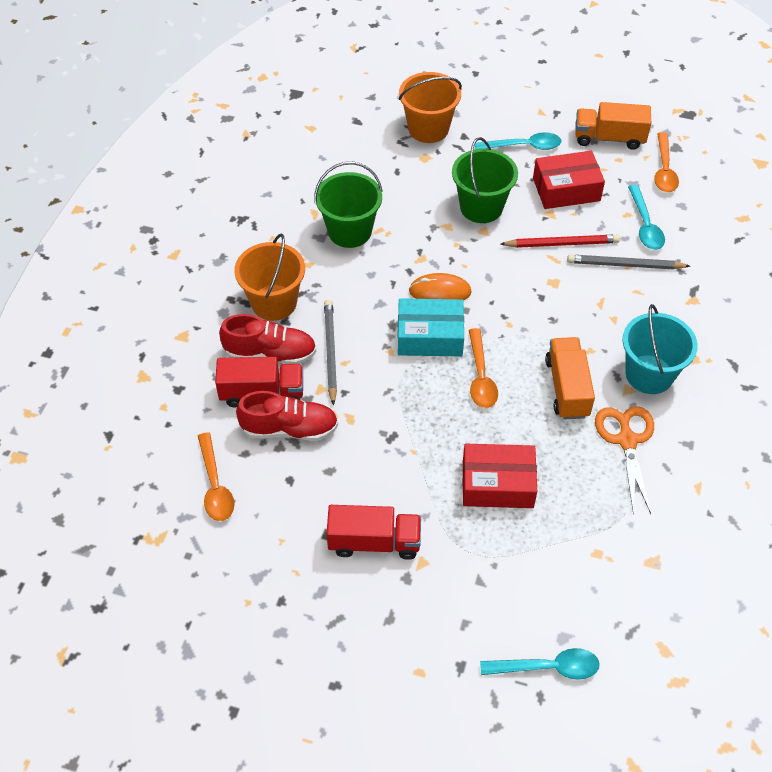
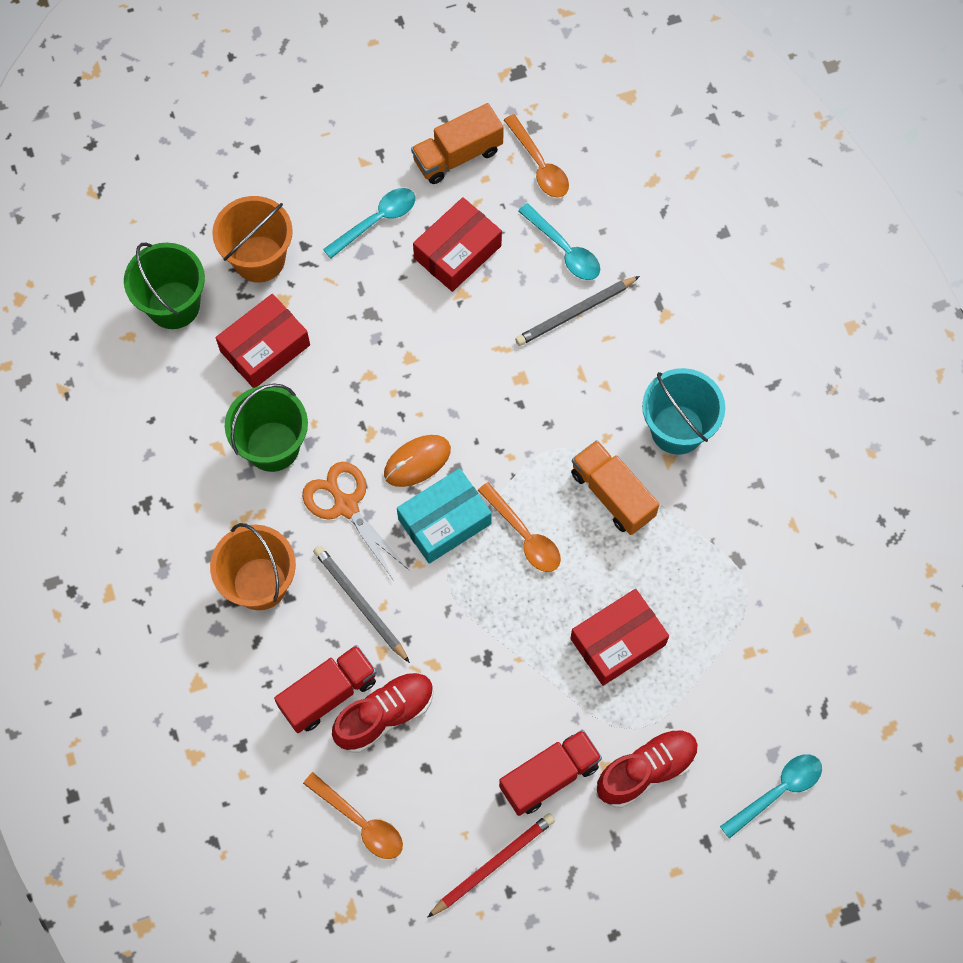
camera: 35 degrees left, 15 degrees up
(270, 353) = (302, 645): red shoe -> red shoe (646, 770)
(391, 176) = (265, 348): none -> red box
(481, 207) = (387, 329): green bucket -> green bucket (173, 305)
(561, 243) = (497, 325): red pencil -> red pencil (493, 864)
(627, 440) = (702, 517): orange scissors -> orange scissors (346, 506)

